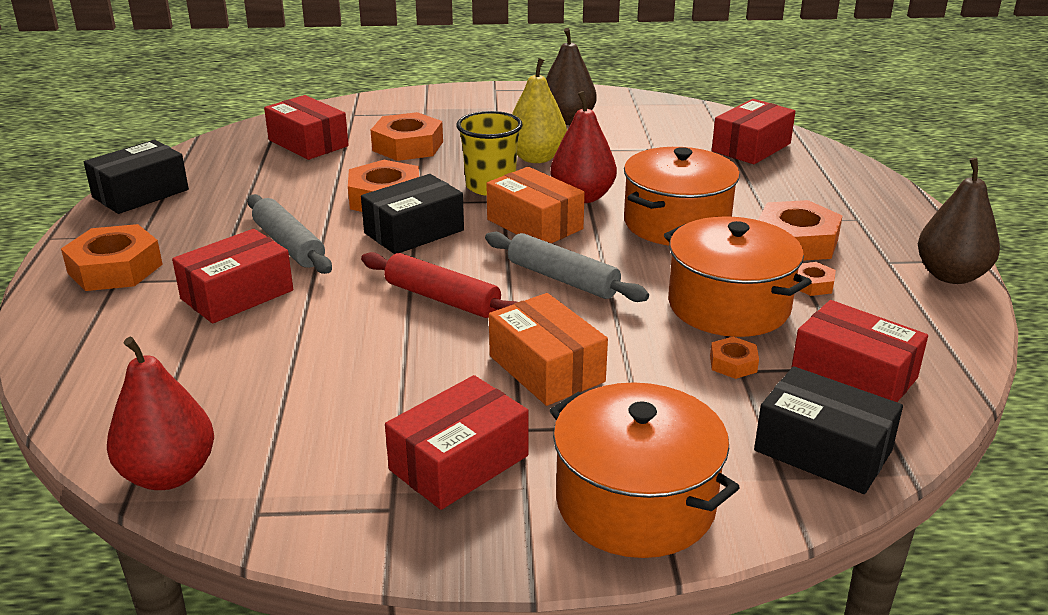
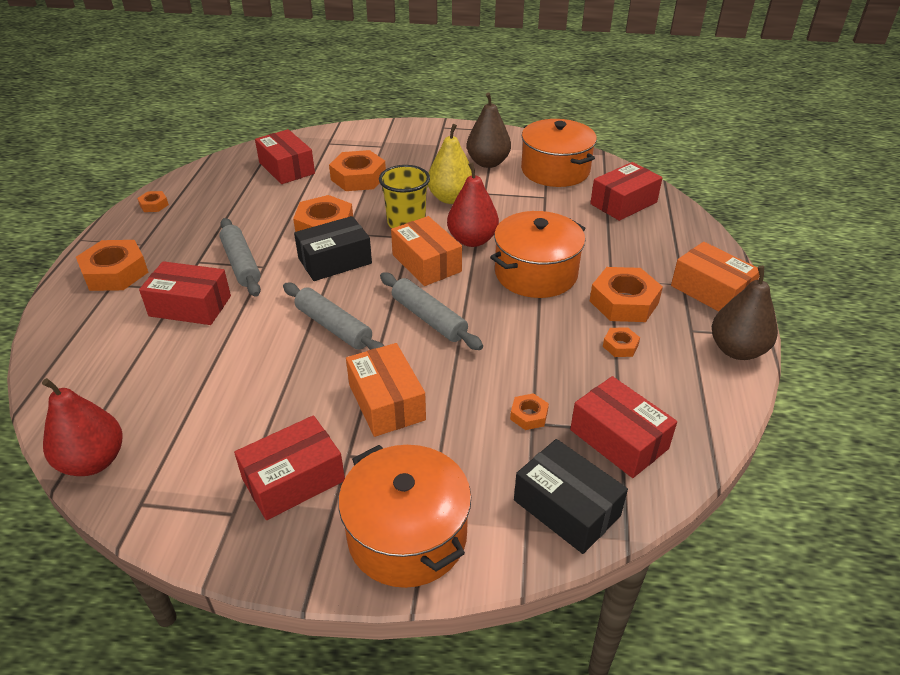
camera: 10 degrees right, 10 degrees up
(140, 193) = (154, 205): black box -> orange nut
(237, 294) = (190, 306): red box -> red box turned 45 degrees clockwise
(442, 298) = (334, 327): red rolling pin -> grey rolling pin
(728, 305) = (546, 359): orange pot -> orange pot (555, 170)
(893, 222) = (711, 291): none -> orange box

